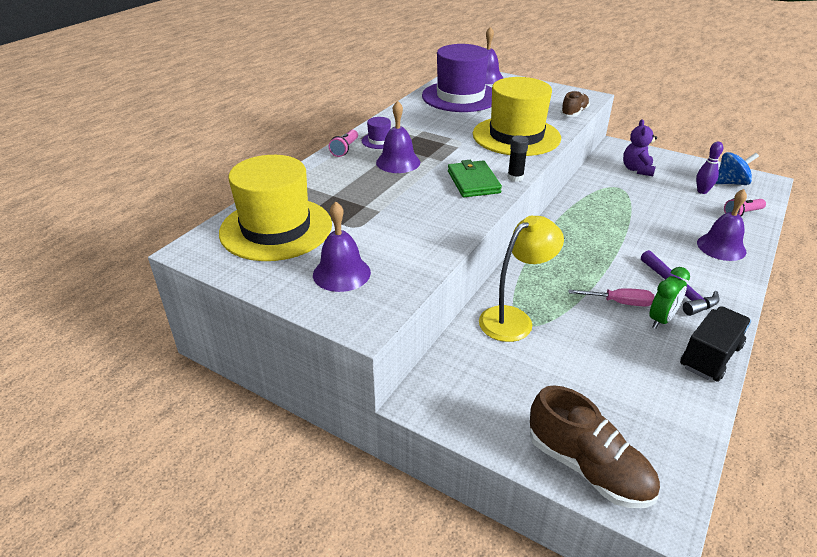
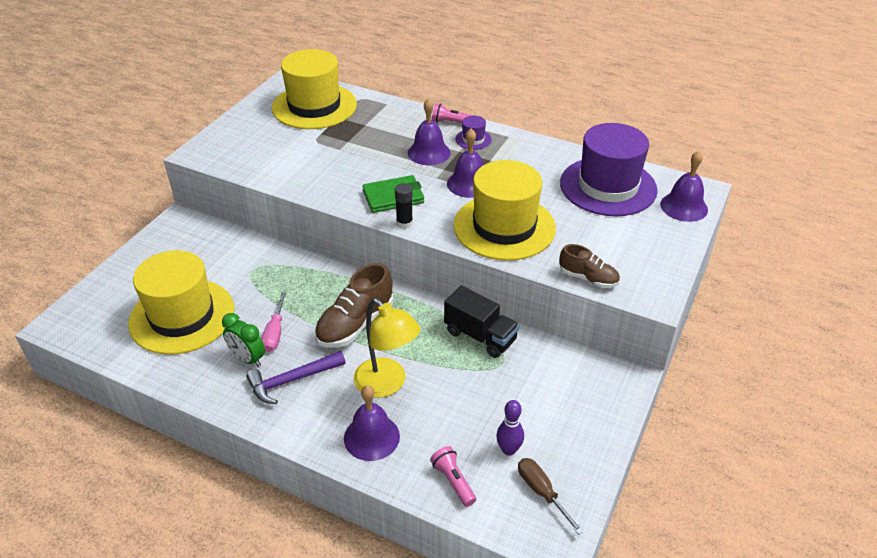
camera: 85 degrees right, 5 degrees up
(341, 273) = (254, 139): purple bell -> purple bell (469, 184)
(514, 319) = (259, 264): yellow lamp -> yellow lamp (387, 384)
(588, 467) = (102, 294): brown shoe -> brown shoe (355, 324)
(612, 377) = (182, 316): none -> yellow hat
(637, 170) = (557, 388): purple teddy bear -> none
(710, 356) = (194, 383): black truck -> black truck (480, 336)
(731, 183) = (541, 492): blue spinning top -> brown screwdriver

